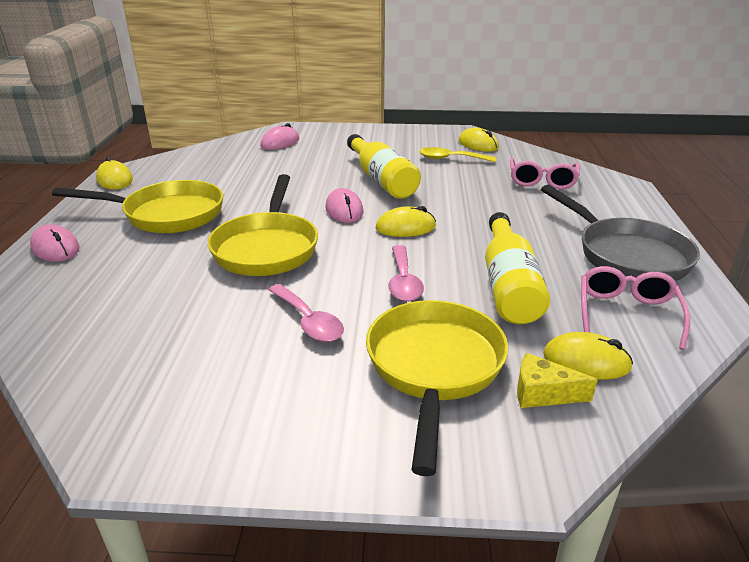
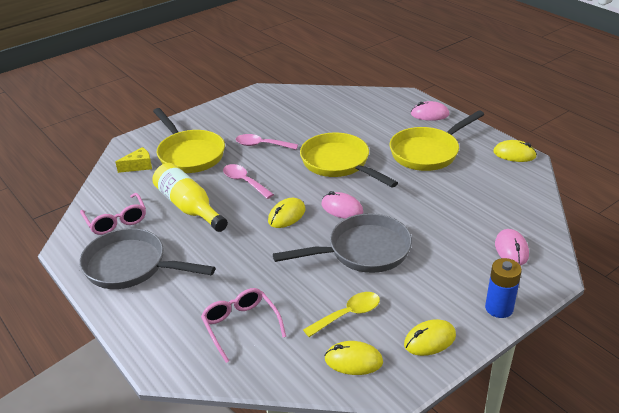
camera: 140 degrees right, 5 degrees up
(350, 130) = (499, 308): none -> blue battery
(381, 180) = (363, 251): yellow bottle -> grey pan
(586, 361) = (127, 186): yellow mouse -> yellow mouse (429, 340)

